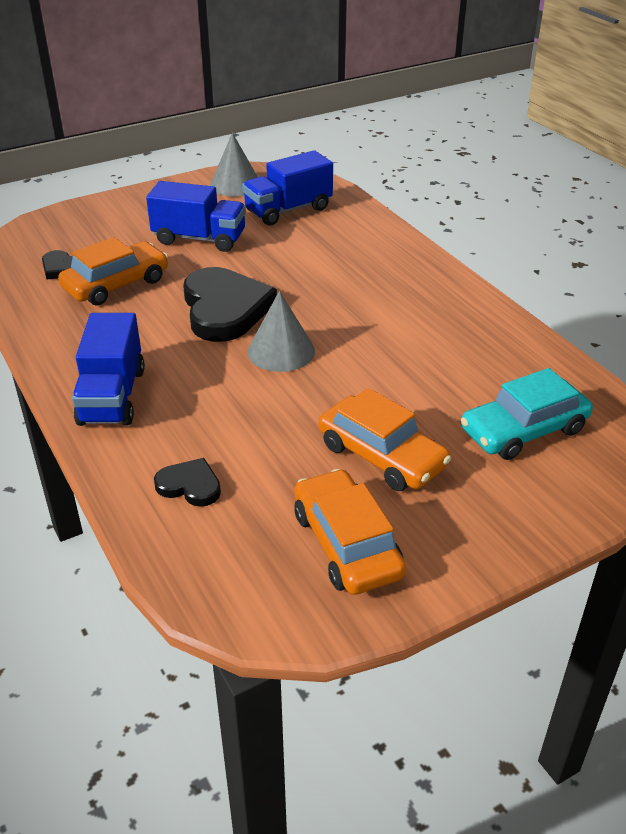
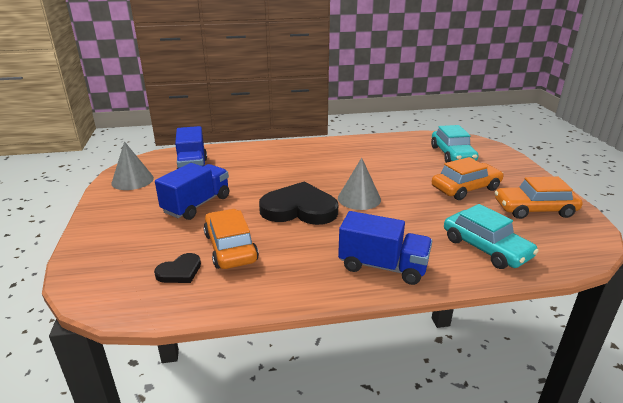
camera: 70 degrees left, 10 degrees down
(190, 485) = (485, 248): black heart -> turquoise car

